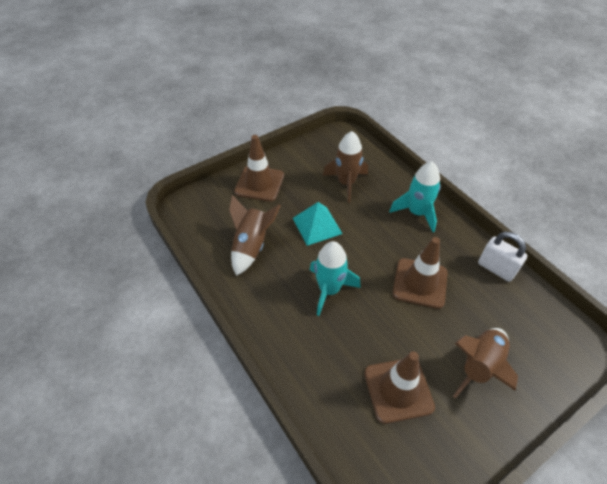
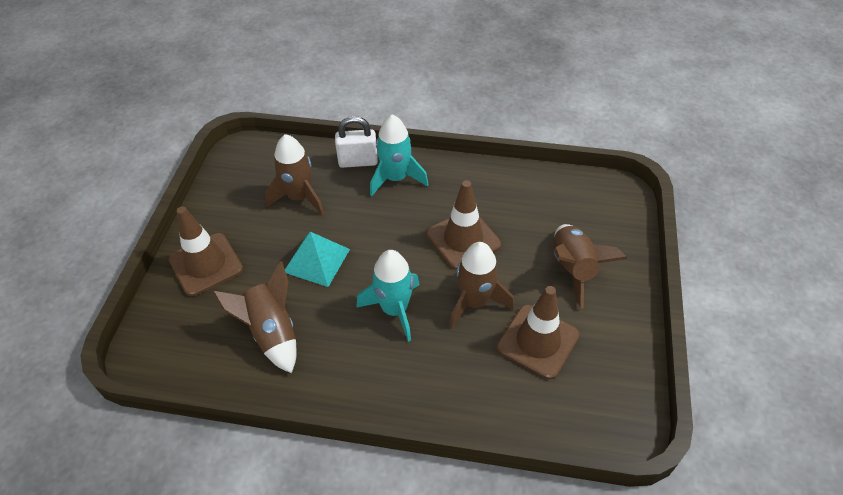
camera: 45 degrees left, 0 degrees up
(383, 328) = (475, 302): none -> brown rocket
(496, 268) = (507, 179): white padlock -> white padlock (358, 161)

